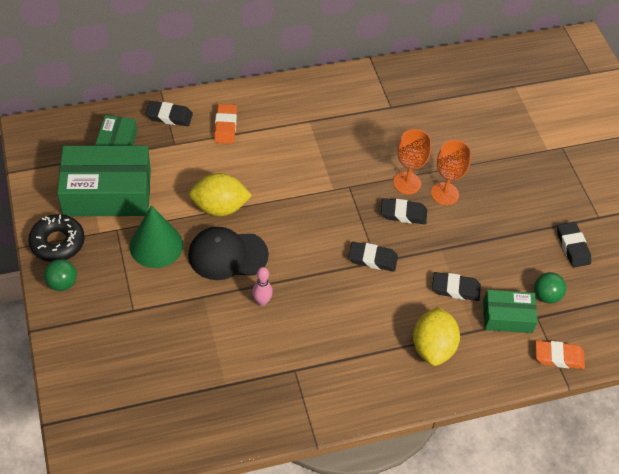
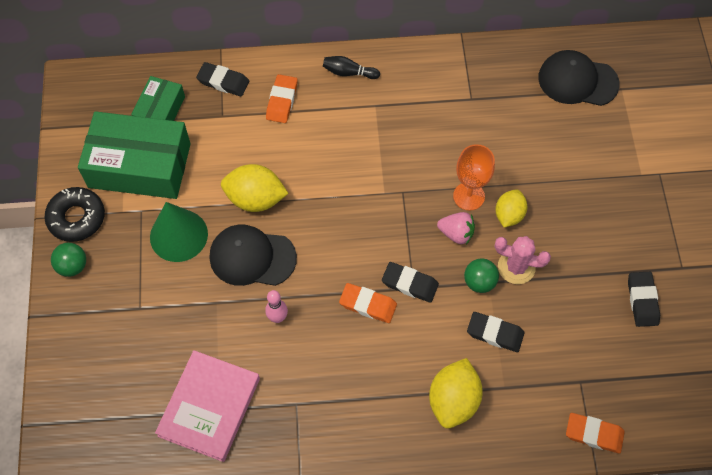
camera: 15 degrees right, 10 degrees up
(216, 384) = (209, 407): none -> pink book
(280, 97) = (349, 72): none -> black bowling pin
(340, 280) = (368, 305): none -> orange eraser
(403, 214) = (456, 233): black eraser -> pink strawberry
(444, 194) = (509, 215): orange goblet -> yellow lemon
(461, 234) = (516, 267): none -> pink cactus
(477, 83) = (577, 81): none -> black cap
(507, 317) = (546, 376): green box -> none
(546, 296) = (597, 357): green ball -> green ball (479, 282)

